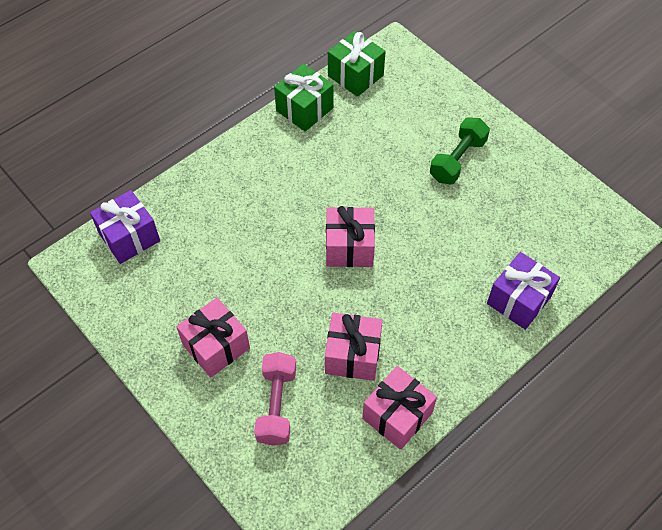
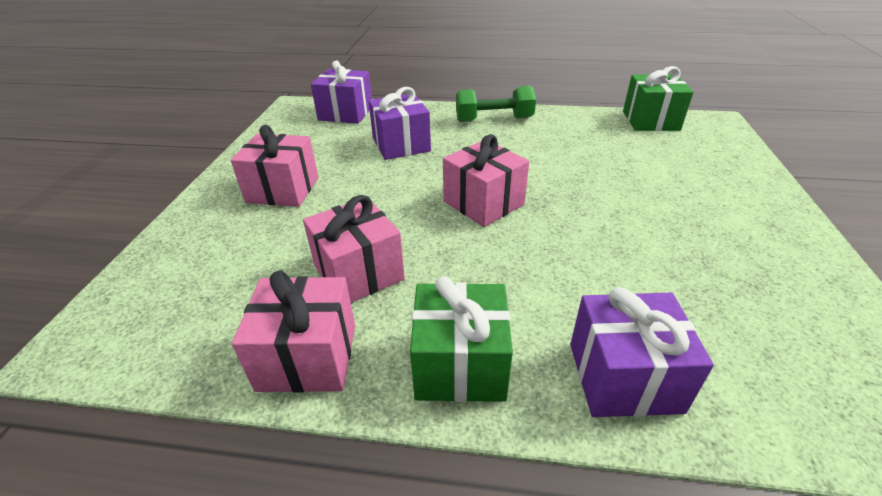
camera: 50 degrees right, 20 degrees down
(227, 237) = (401, 145): none -> purple gift
(276, 405) = (244, 254): pink dumbbell -> none
(304, 109) = (574, 118): green gift -> green gift (460, 364)
(457, 160) = (695, 212): green dumbbell -> green dumbbell (494, 120)

